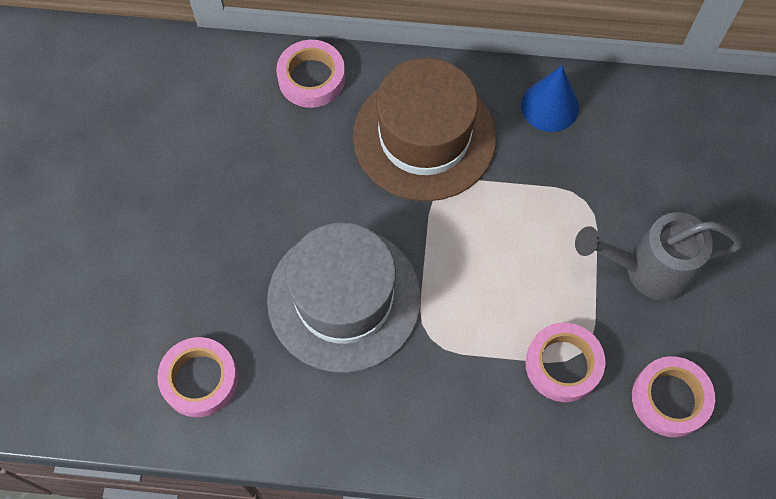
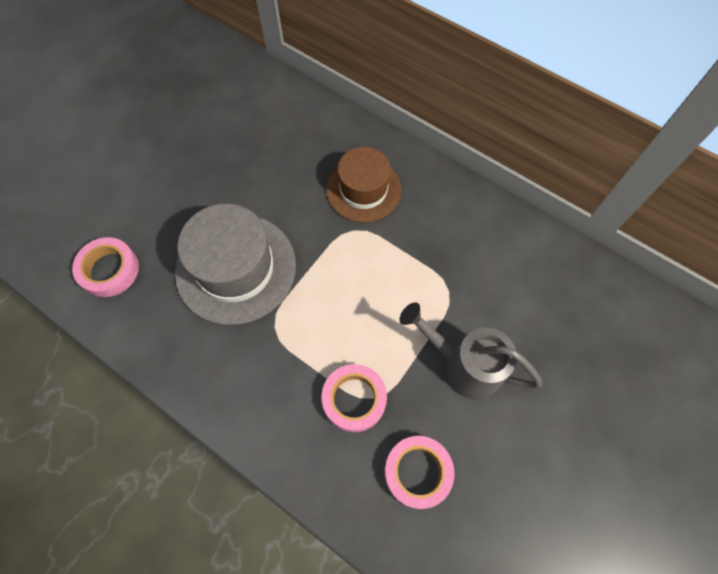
camera: 30 degrees right, 0 degrees up
(311, 78) = (315, 116): pink tape -> none
(424, 137) = (363, 189): brown hat -> brown hat, size x0.67
(550, 106) = (466, 212): blue cone -> none

